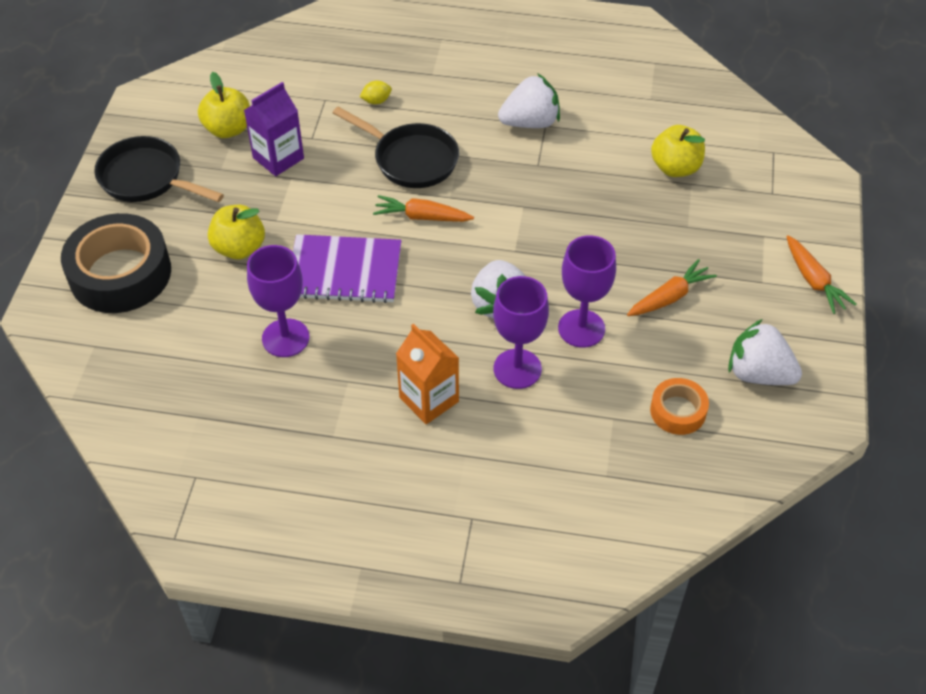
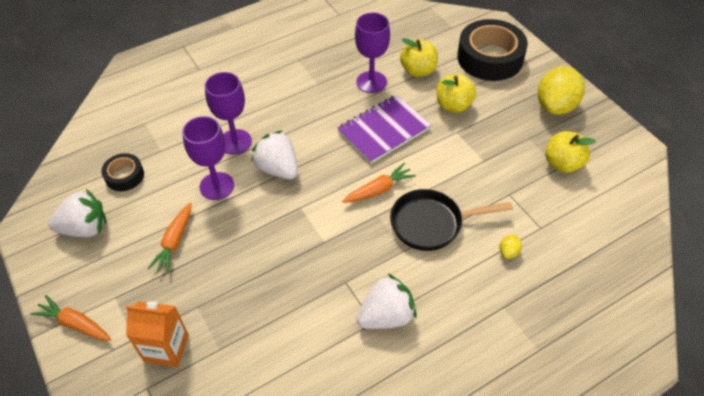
camera: 140 degrees right, 0 degrees up
(146, 178) = (555, 106): black pan -> yellow lemon
(278, 158) = (508, 167): purple carton -> none
(429, 399) = (268, 100): orange carton -> orange carton (166, 348)
(530, 122) = (386, 316): white strawberry -> white strawberry turned 150 degrees counterclockwise
(675, 168) = (242, 355): yellow apple -> yellow apple (418, 70)
(678, 411) = (124, 176): orange tape -> black tape

